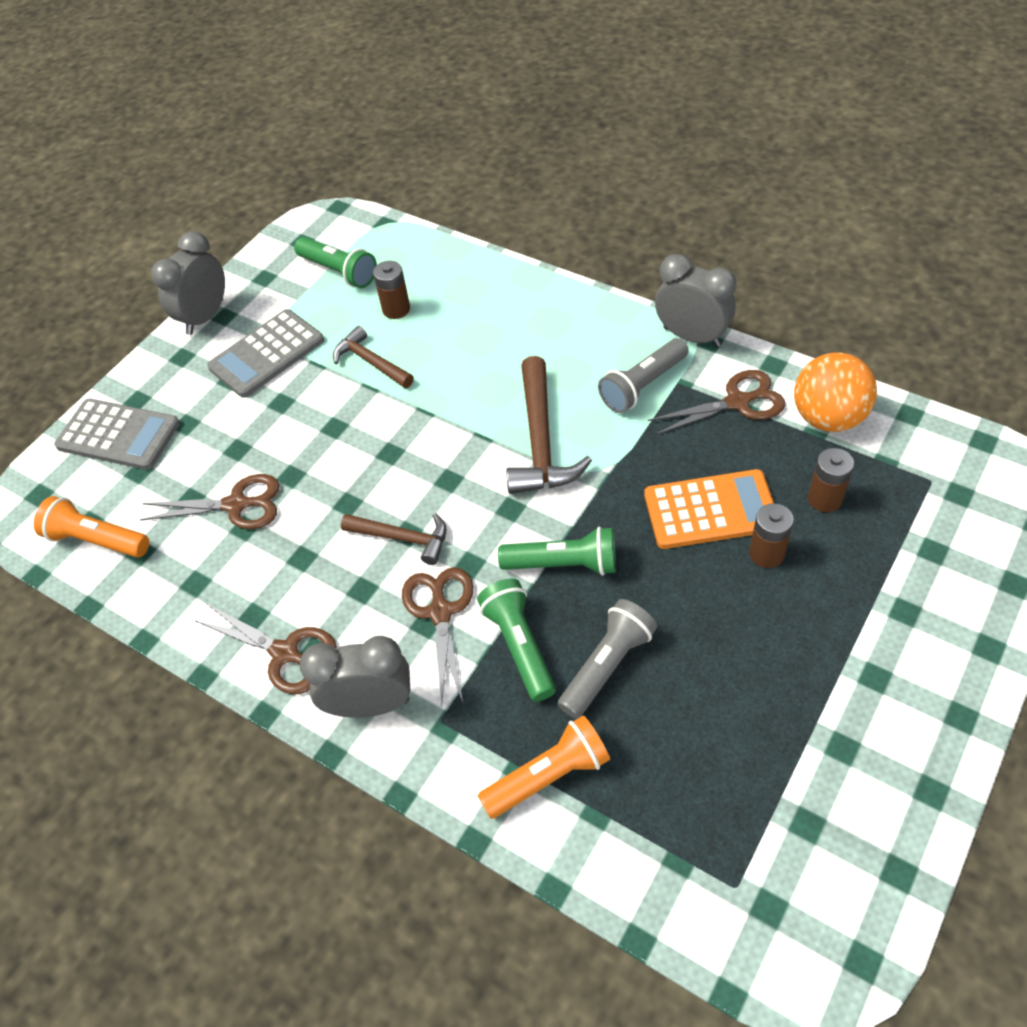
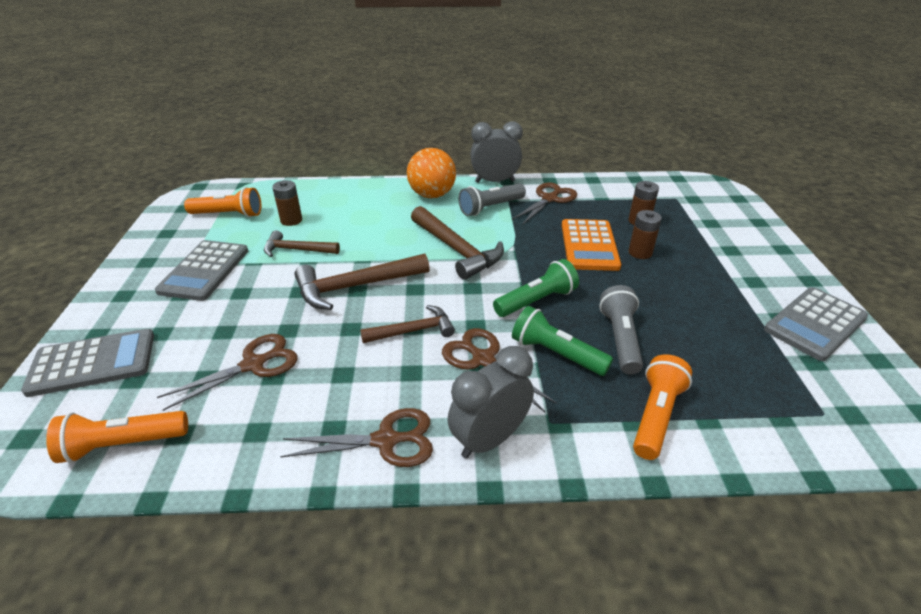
camera: 40 degrees left, 15 degrees down
(205, 317) = (128, 267): grey clock -> none
(339, 272) = (228, 214): green flashlight -> orange flashlight
(392, 447) = (356, 286): none -> brown hammer
(642, 385) = (490, 208): grey flashlight -> grey flashlight turned 45 degrees clockwise
(710, 510) = (589, 245): orange calculator -> orange calculator turned 135 degrees clockwise
(828, 417) = (601, 191): orange ball -> orange ball (432, 195)
(878, 780) = (815, 324): none -> grey calculator

